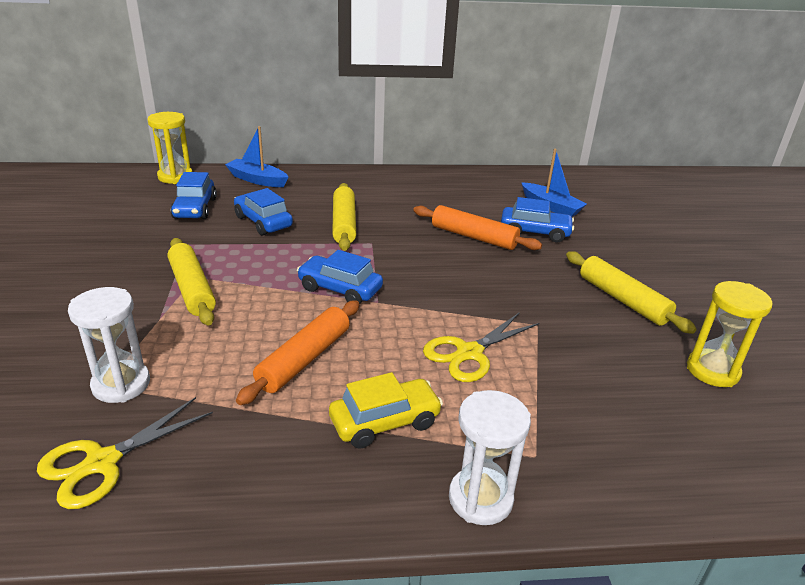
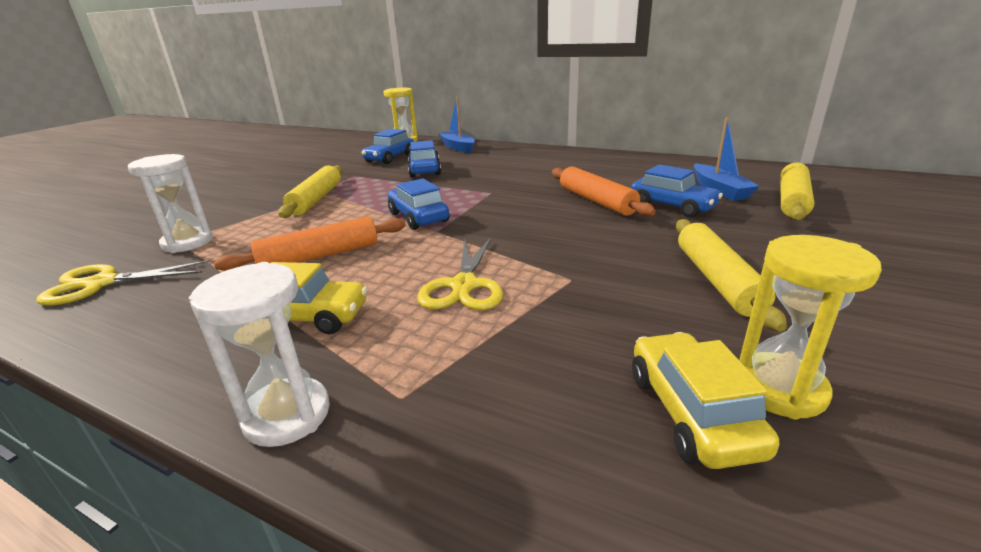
camera: 35 degrees right, 5 degrees down
(344, 224) = (486, 178): yellow rolling pin -> yellow rolling pin (792, 201)
(469, 353) = (464, 286): yellow scissors -> yellow scissors turned 75 degrees counterclockwise
(688, 401) = (691, 412): none -> yellow car

